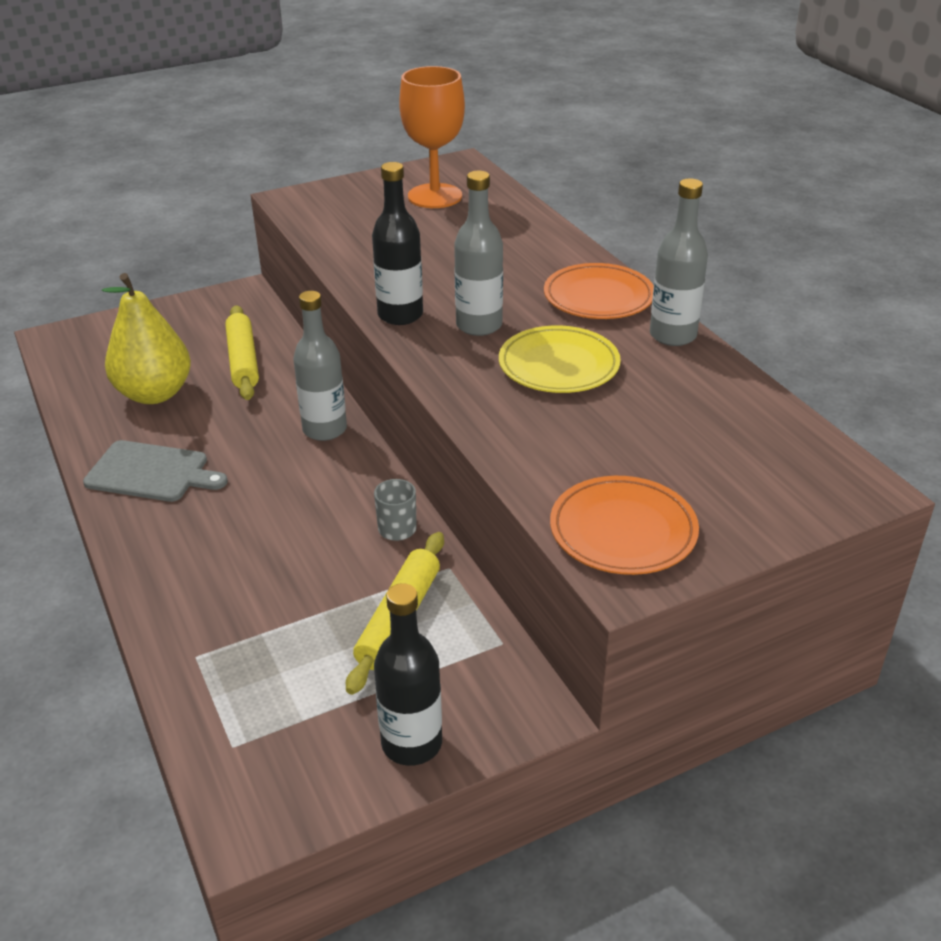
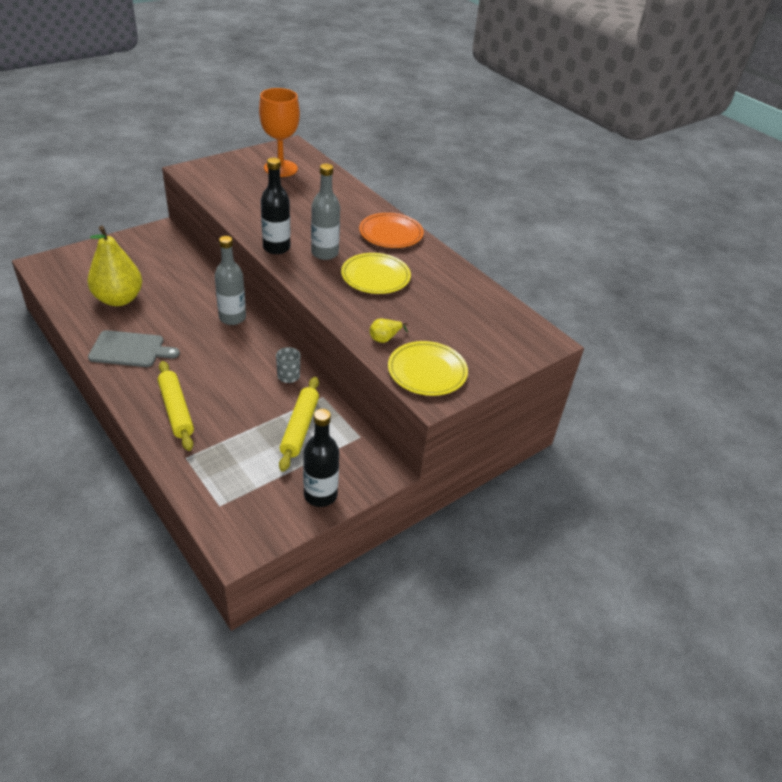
camera: 15 degrees left, 5 degrees up
(243, 361) = (171, 276): yellow rolling pin -> yellow rolling pin (176, 410)
(556, 469) = (385, 338): none -> yellow pear
(623, 531) = (427, 372): orange plate -> yellow plate
(673, 335) = (436, 256): grey bottle -> none

